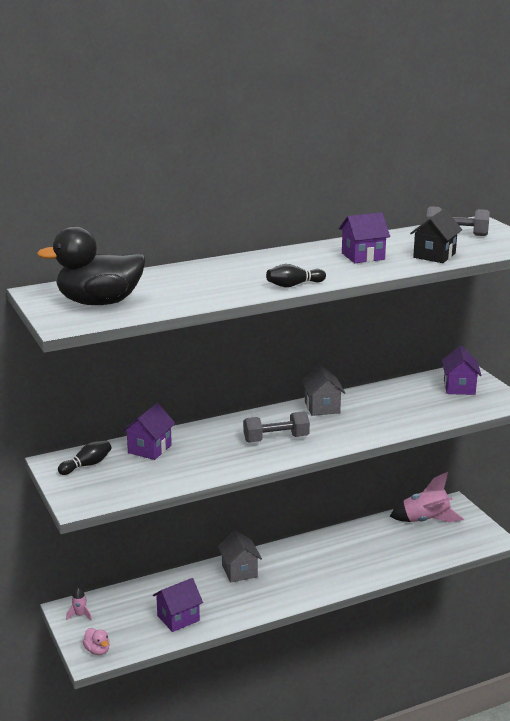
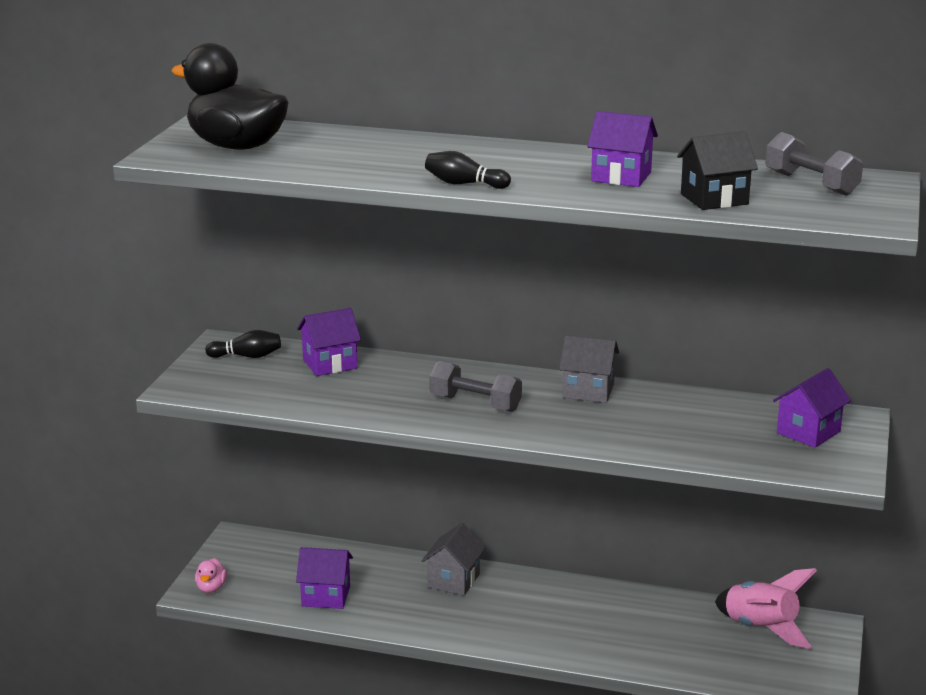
camera: 40 degrees right, 0 degrees up
(80, 615) = (240, 548): pink rocket -> none
(322, 407) = (588, 391): grey house -> grey house turned 75 degrees clockwise

